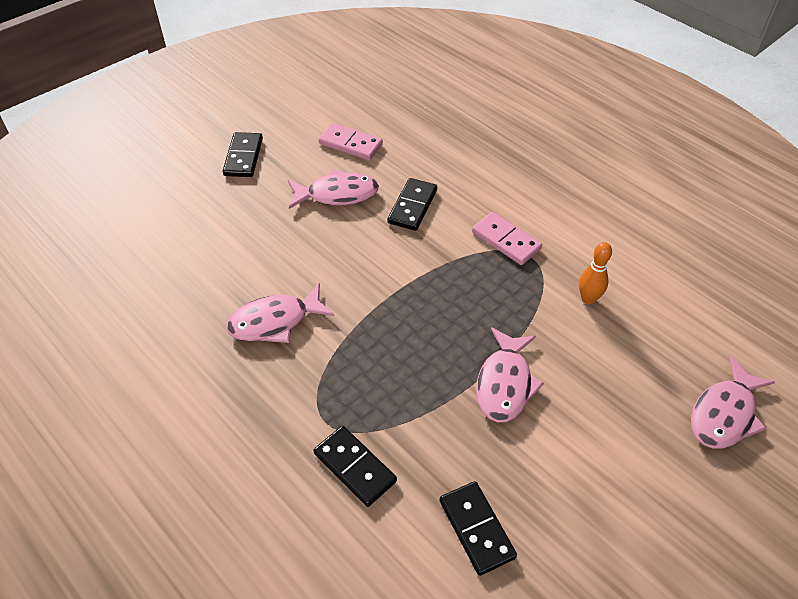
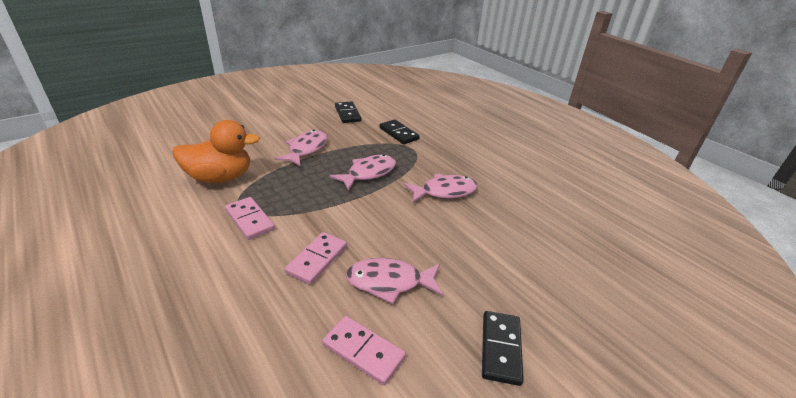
camera: 175 degrees left, 15 degrees down
(412, 206) = (317, 259): black domino -> pink domino
(588, 299) = (220, 177): orange bowling pin -> orange duck
(724, 414) = (198, 127): pink fish -> pink fish (368, 173)

